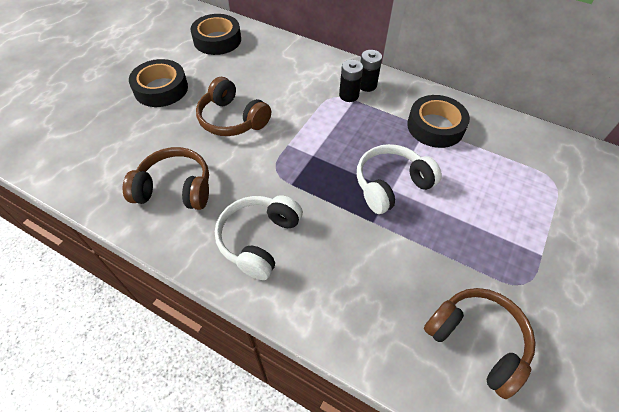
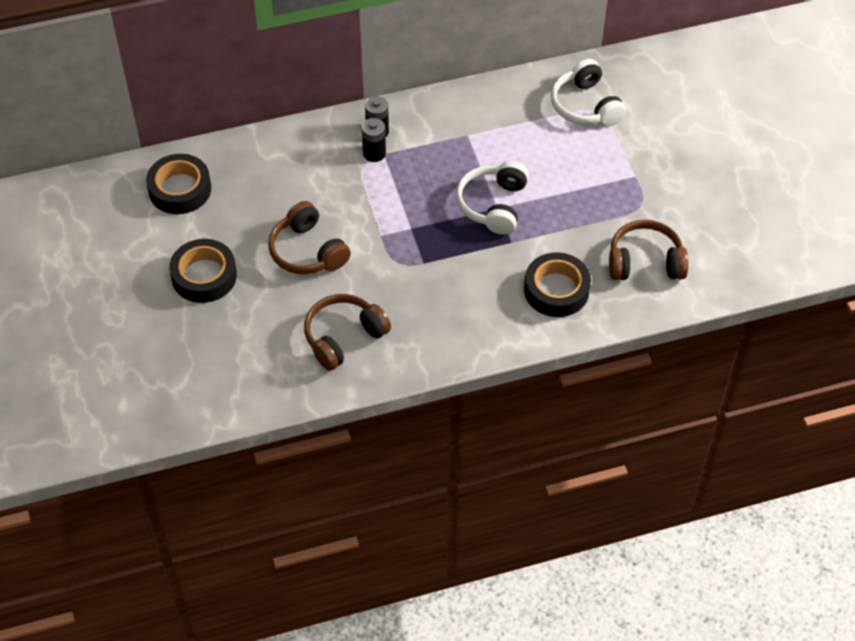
camera: 45 degrees left, 0 degrees up
(232, 119) = (307, 251): brown headphones -> brown headphones turned 60 degrees clockwise
(259, 240) = (451, 317): white headphones -> white headphones (585, 106)
(435, 126) = (473, 129): black tape -> black tape (556, 290)

